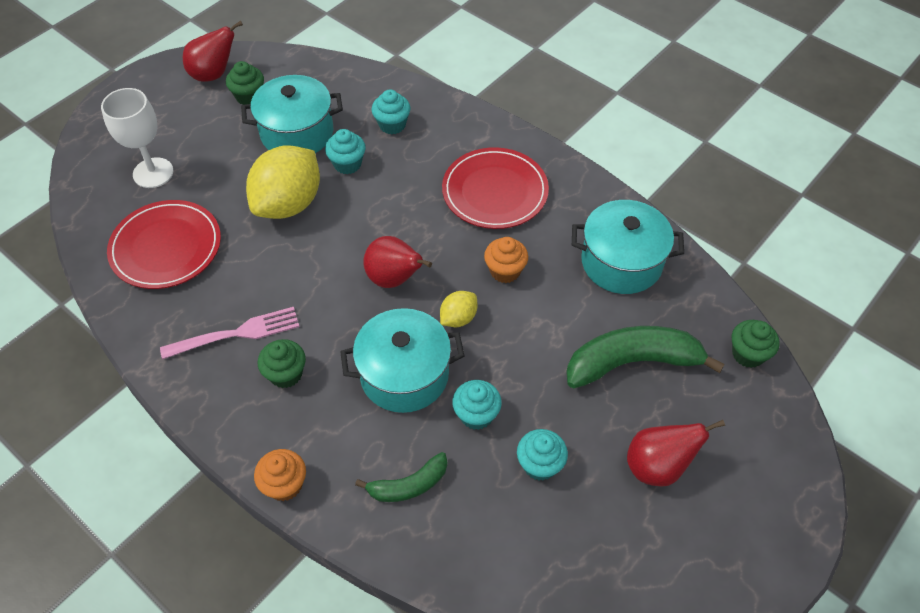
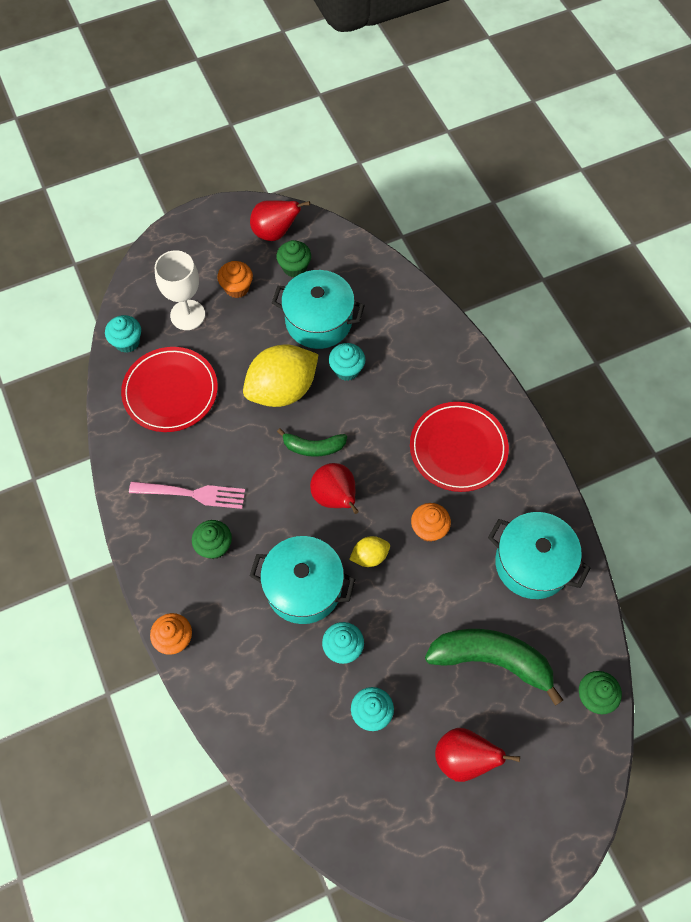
camera: 25 degrees right, 10 degrees up
(196, 132) = (237, 288): none -> orange cupcake
(392, 125) = (402, 344): turquoise cupcake -> turquoise cupcake (127, 342)
(408, 485) = (264, 682): green banana -> green banana (313, 447)

